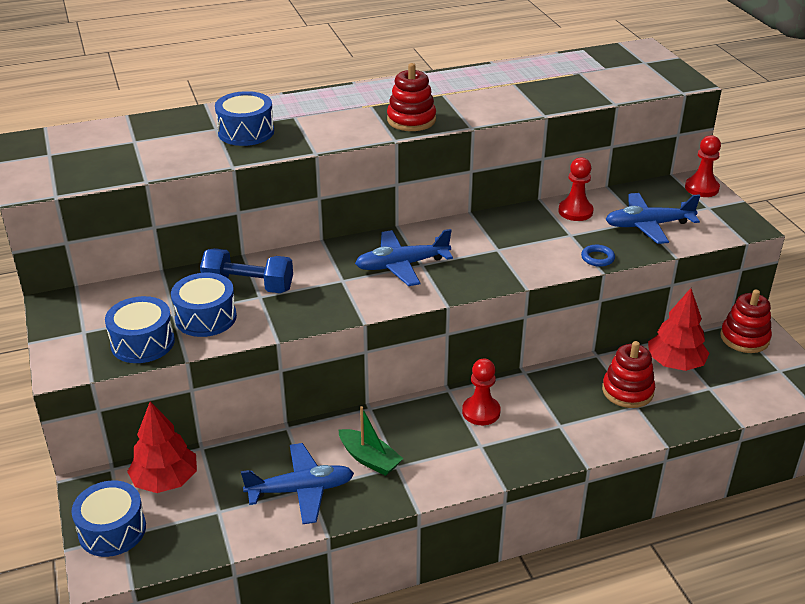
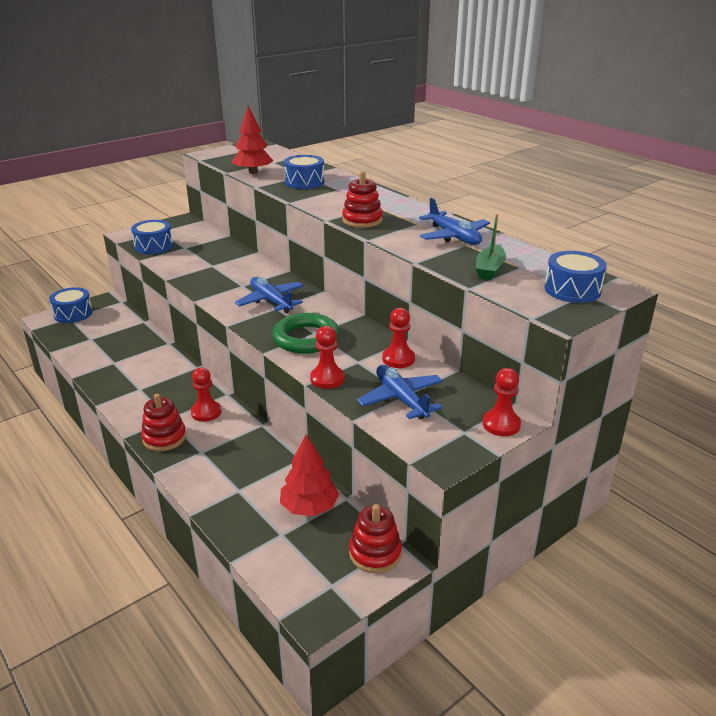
camera: 70 degrees right, 5 degrees down
(165, 480) = (113, 318): red tree -> red tree (253, 172)
(206, 317) = (184, 256): blue drum -> blue drum (572, 290)
(248, 286) = (222, 260): blue dumbbell -> none
(301, 490) = (111, 360): blue plane -> blue plane (454, 236)
(369, 459) = (144, 377): green boat -> green boat (489, 269)
(507, 256) = (306, 338): none -> green ring
(597, 258) = (327, 379): blue ring -> red pawn
(627, 391) = (257, 482): red stacking toy -> red stacking toy (164, 438)

